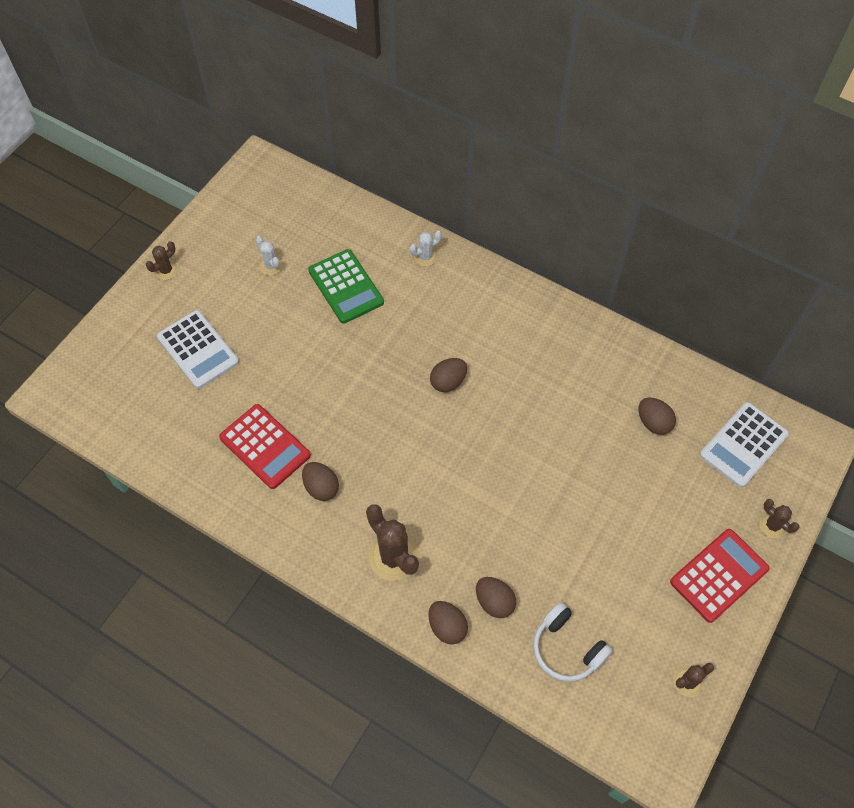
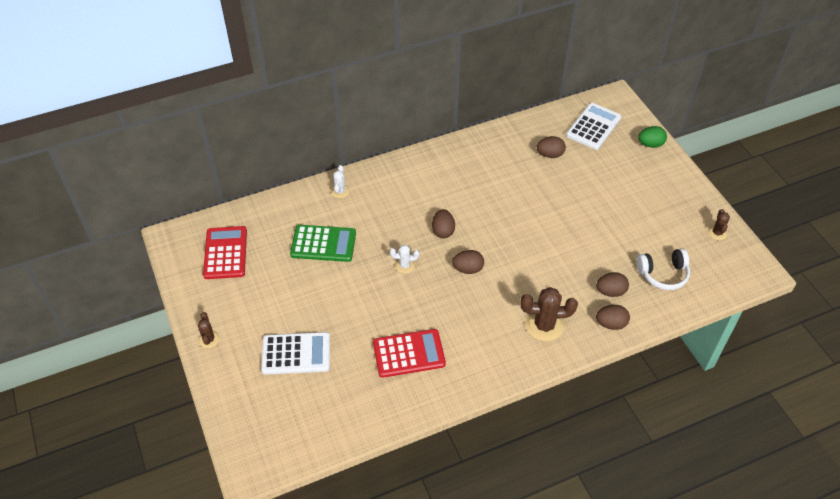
camera: 55 degrees left, 10 degrees down
(271, 265) = (266, 275): white cactus -> white cactus (404, 265)
(321, 487) = (465, 338): brown egg -> brown egg (468, 269)
(719, 575) = (664, 183): red calculator -> red calculator (225, 253)
(743, 445) = (593, 127): white calculator -> white calculator turned 135 degrees counterclockwise
(772, 525) = (650, 144): brown cactus -> green egg

